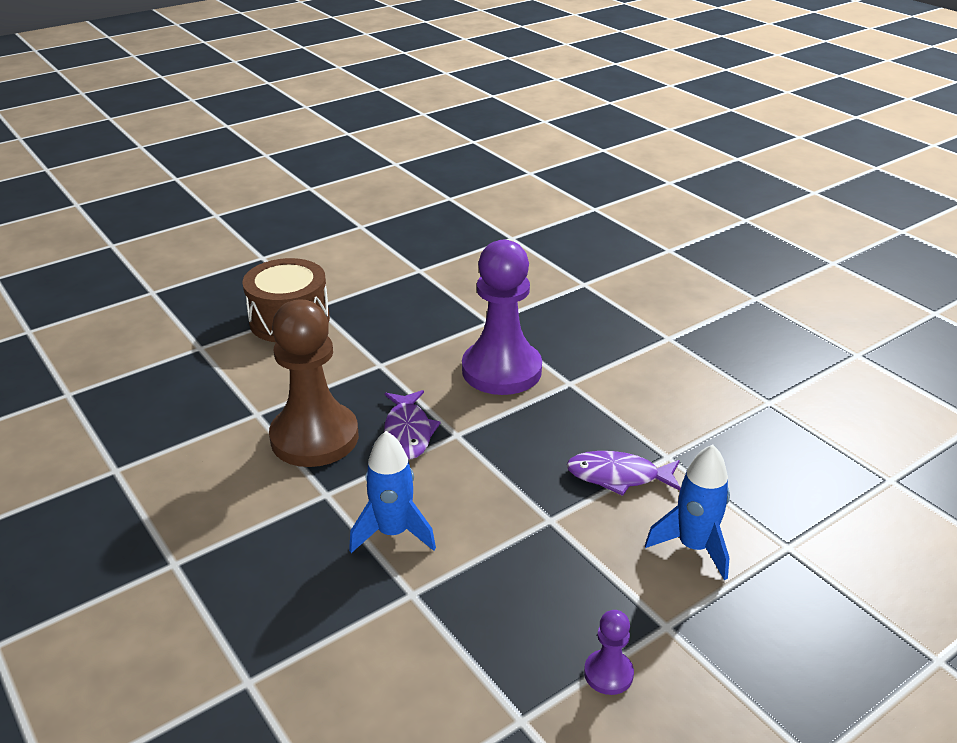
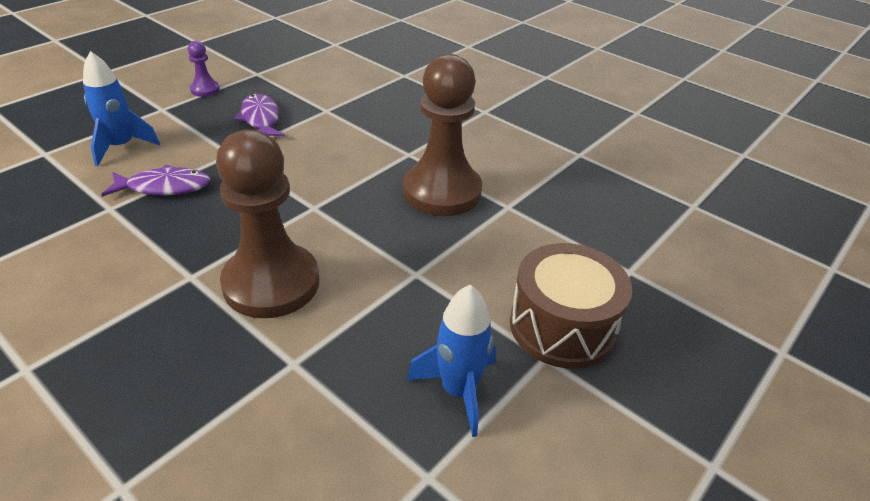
camera: 165 degrees right, 5 degrees up
(393, 533) = (348, 136): blue rocket -> blue rocket (458, 390)
(408, 432) = (359, 204): purple fish -> purple fish (260, 119)
(501, 370) = (271, 283): purple pawn -> brown pawn

